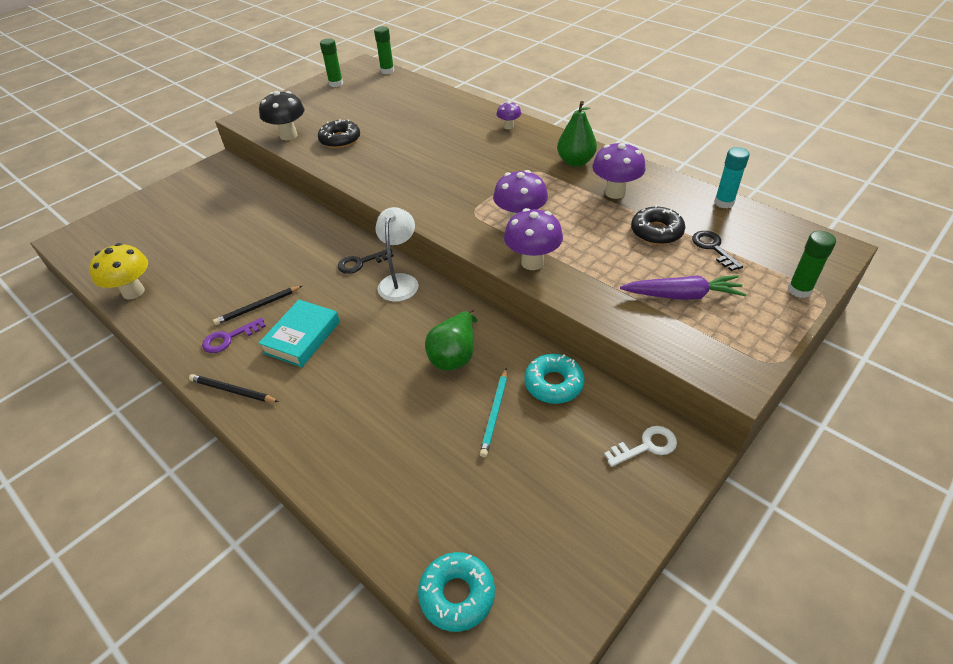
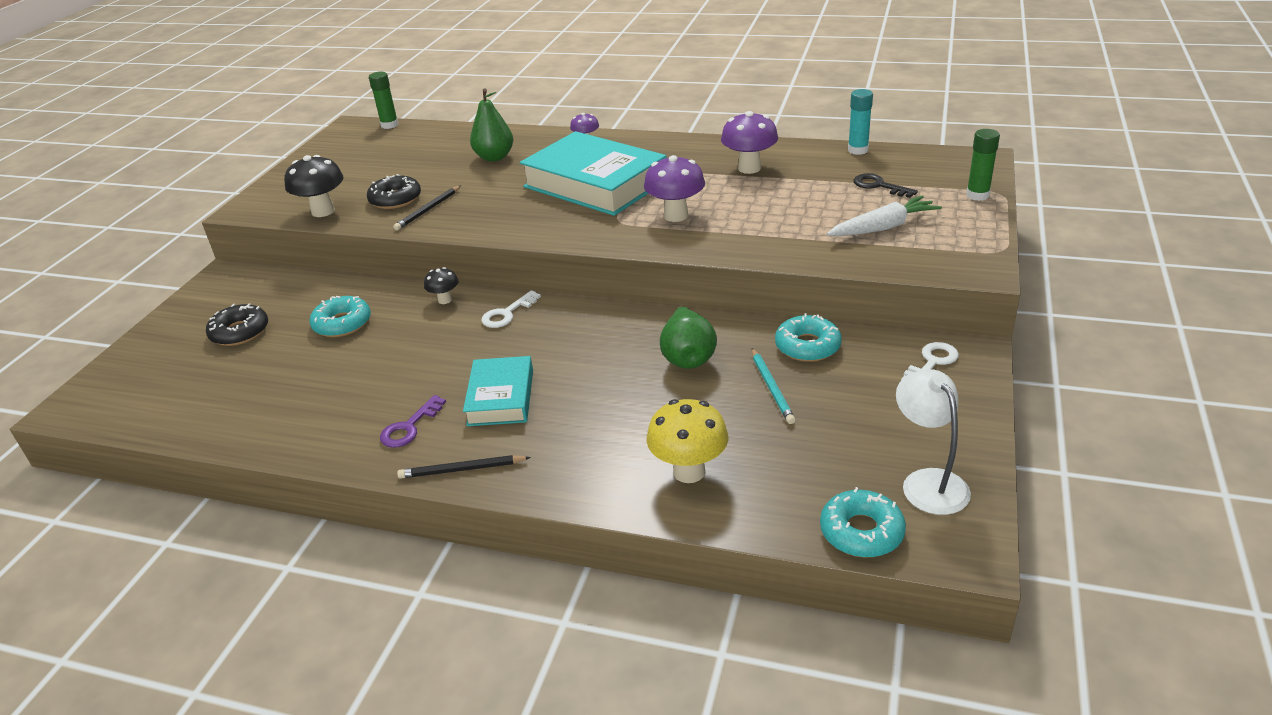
camera: 25 degrees left, 10 degrees down
(133, 292) = (231, 427): yellow mushroom -> yellow mushroom (689, 471)
(255, 231) = (342, 324): none -> turquoise donut
(258, 307) = (418, 389): black pencil -> black pencil (428, 210)
(330, 235) = (445, 300): none -> black mushroom
(336, 84) = (334, 150): green glue stick -> none
(361, 263) = (507, 314): black key -> white key
(400, 281) = (569, 316): white lamp -> white lamp (928, 482)
(484, 170) = (595, 184): none -> turquoise book
(532, 262) = (720, 243): purple mushroom -> none
(575, 162) = (686, 154): green pear -> green pear (494, 157)
(656, 232) = (817, 188): black donut -> black donut (240, 332)
(682, 295) = (883, 227): purple carrot -> white carrot

